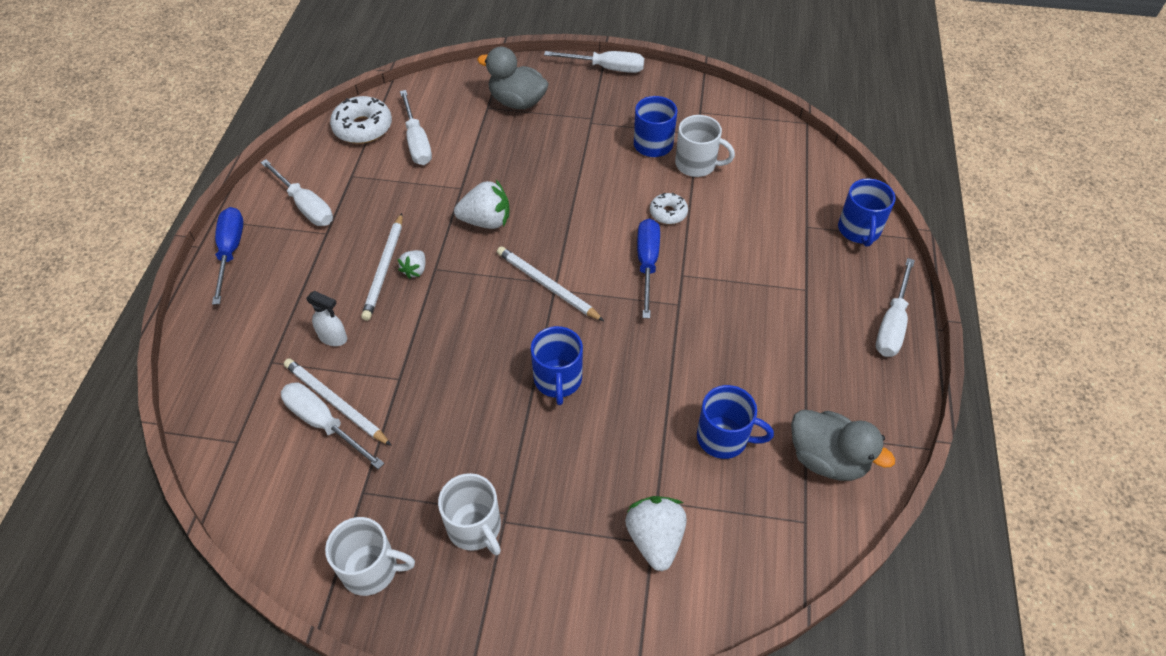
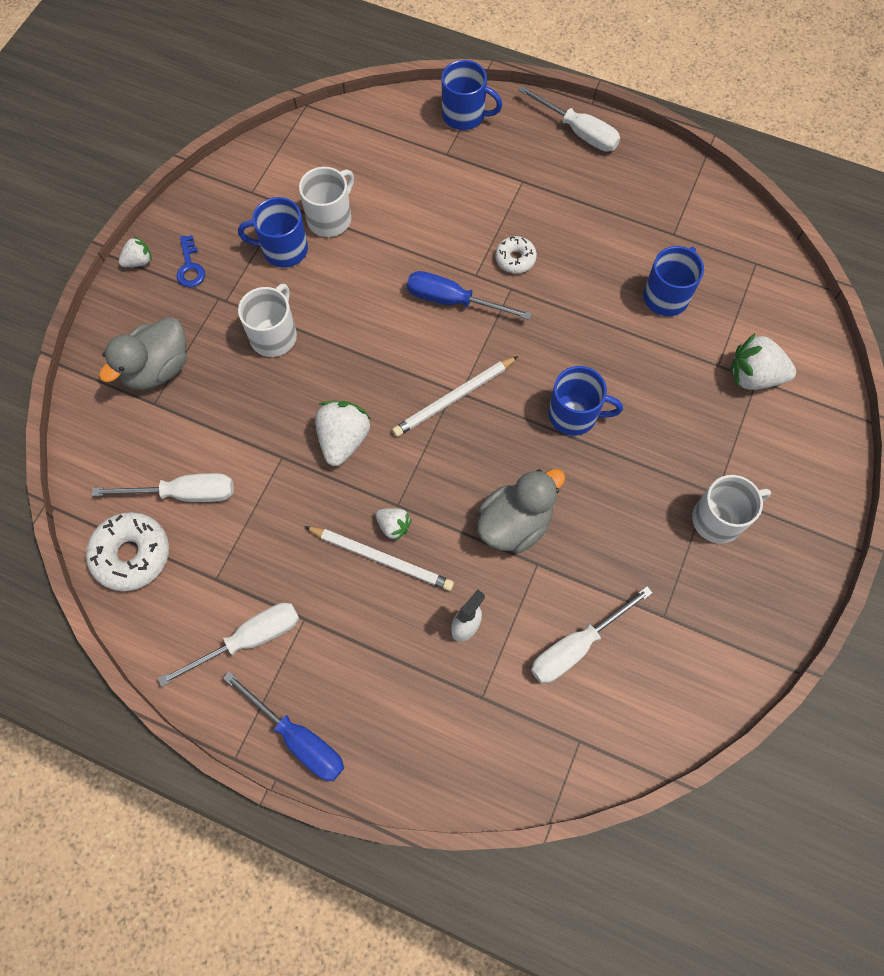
camera: 75 degrees left, 15 degrees up
(230, 252) = (298, 738): blue screwdriver -> blue screwdriver turned 150 degrees counterclockwise
(335, 403) = (553, 631): white pencil -> none
(371, 569) = (746, 617): white mug -> white mug (274, 335)
(606, 68) = (139, 261): white screwdriver -> white strawberry
(613, 96) = (190, 267): none -> blue key
(668, 213) = (390, 263): white donut -> white donut (515, 259)
(827, 459) = (702, 228): grey duck -> grey duck (515, 523)

